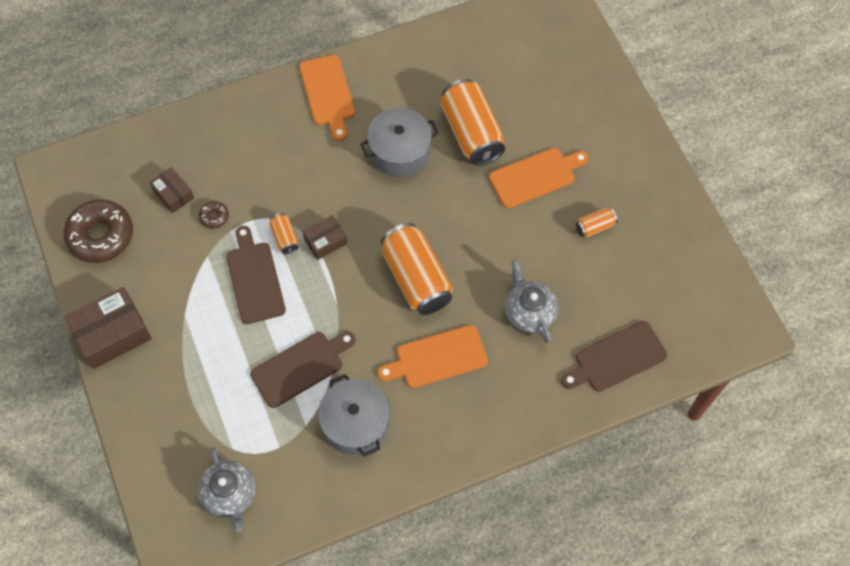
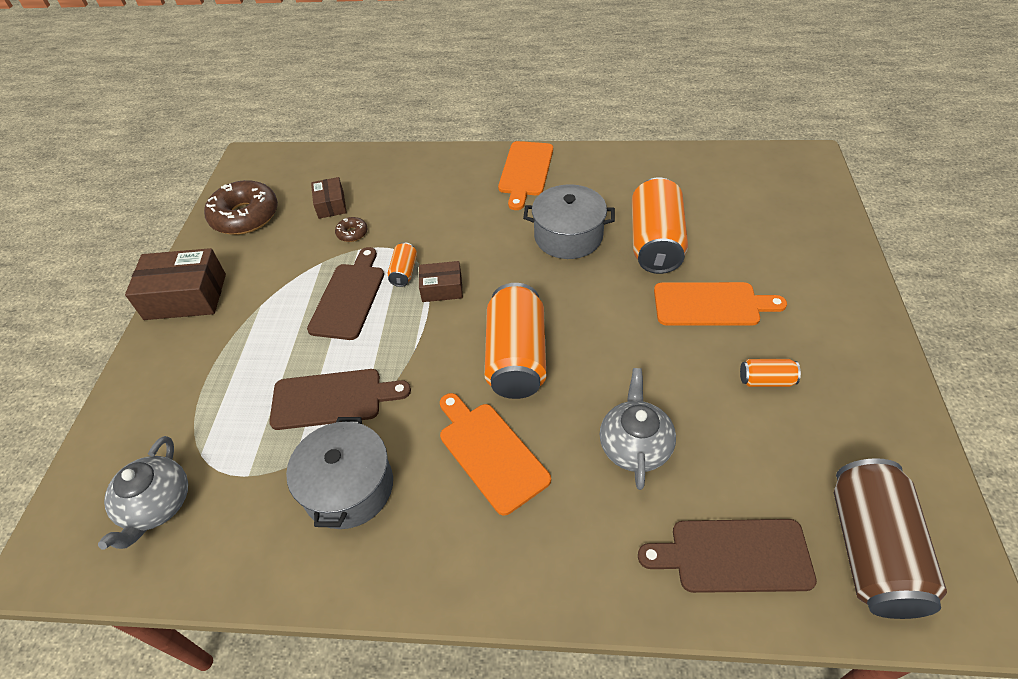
camera: 30 degrees right, 15 degrees down
(437, 358) = (490, 452): orange cutting board -> orange cutting board turned 45 degrees clockwise
(691, 320) = (871, 550): none -> brown can

